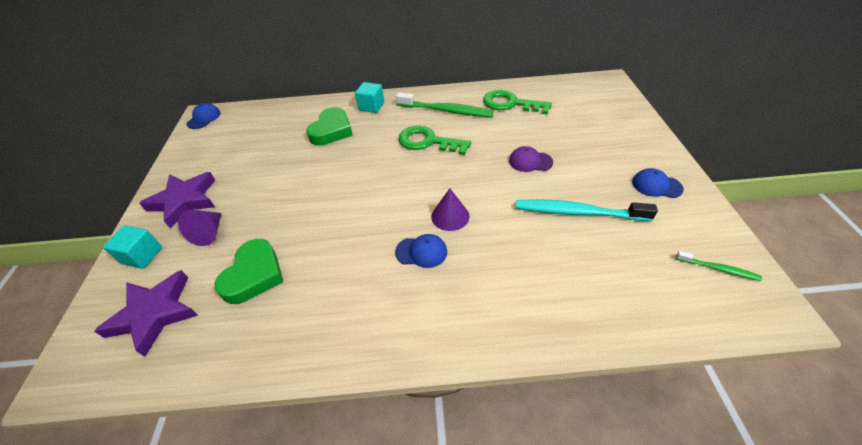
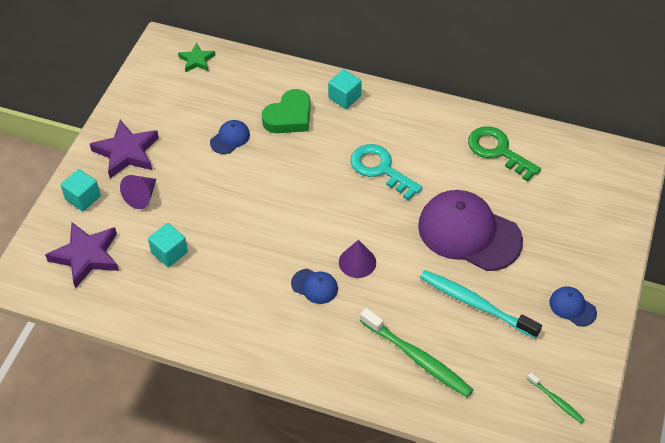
camera: 20 degrees right, 5 degrees up
(204, 118) = (164, 48): blue cap -> blue cap (230, 138)
(236, 118) = (197, 60): none -> green star
(254, 275) = (169, 252): green heart -> turquoise cube
(427, 142) = (380, 169): green key -> turquoise key
(446, 110) = (422, 134): green toothbrush -> green toothbrush (417, 358)
(530, 161) = (469, 233): purple cap -> purple cap, size x2.29

